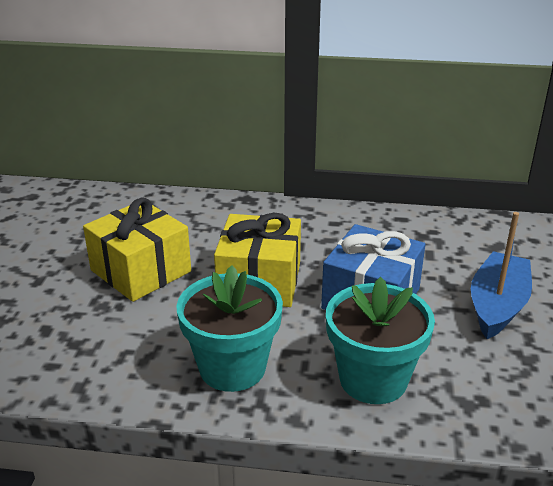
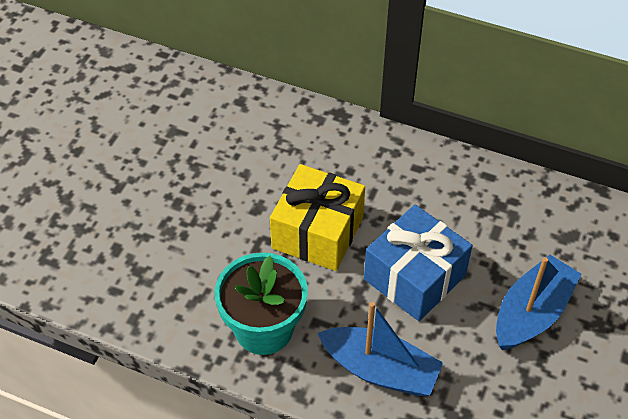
camera: 15 degrees right, 20 degrees up
(141, 271) = (212, 195): yellow gift -> none
(373, 379) = (380, 370): turquoise flower pot -> blue boat

